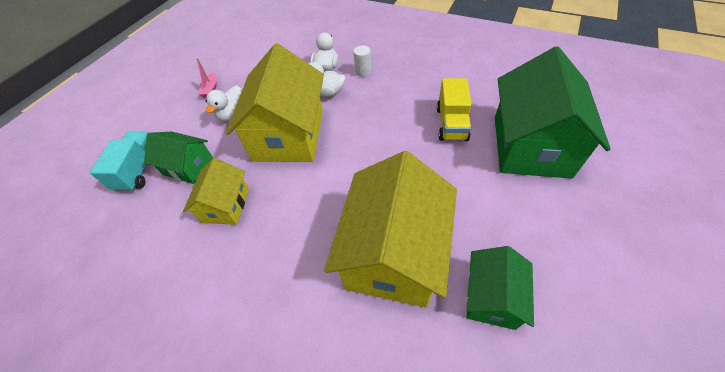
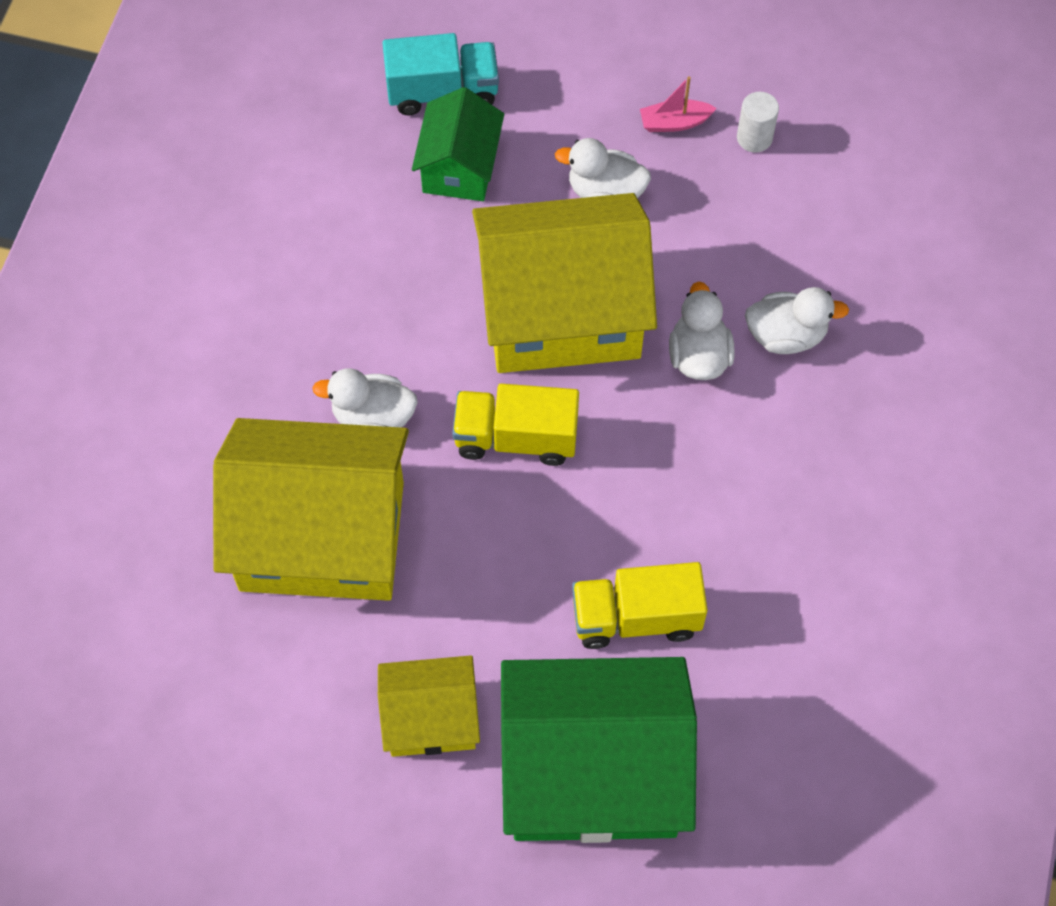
camera: 75 degrees right, 10 degrees up
(226, 205) = (385, 258): yellow house -> yellow house (431, 718)
(323, 220) = (373, 417): none -> white duck
(351, 158) = (516, 438): none -> yellow truck
(363, 71) = (785, 418): white cylinder -> white cylinder (754, 138)
(491, 297) = (264, 683): green house -> none

